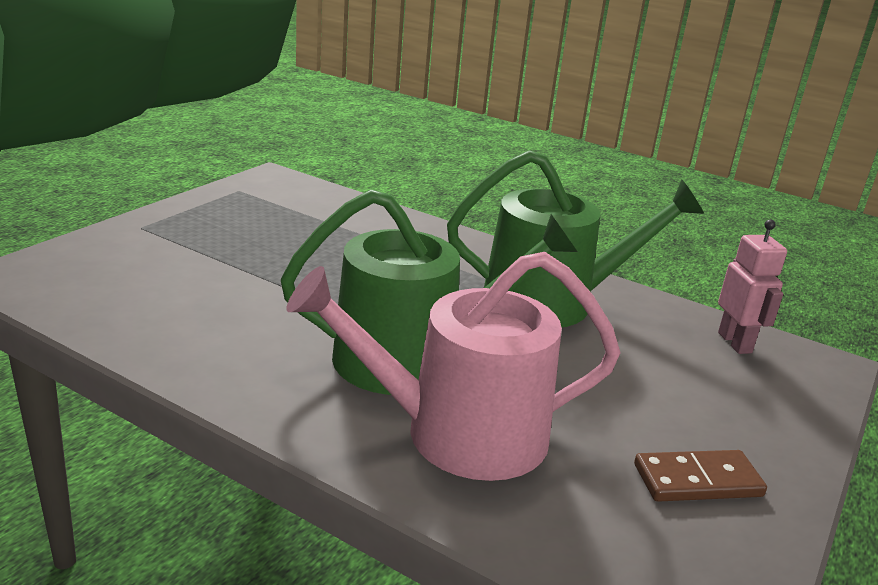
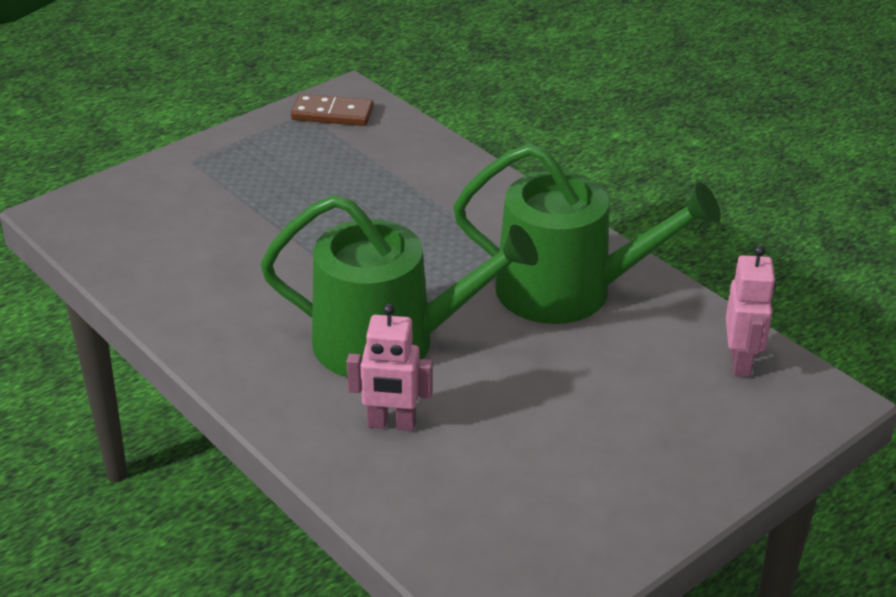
camera: 20 degrees right, 10 degrees up
(458, 433) = (391, 424): pink watering can -> pink robot
(697, 481) = (585, 499): brown domino -> brown domino (332, 114)

